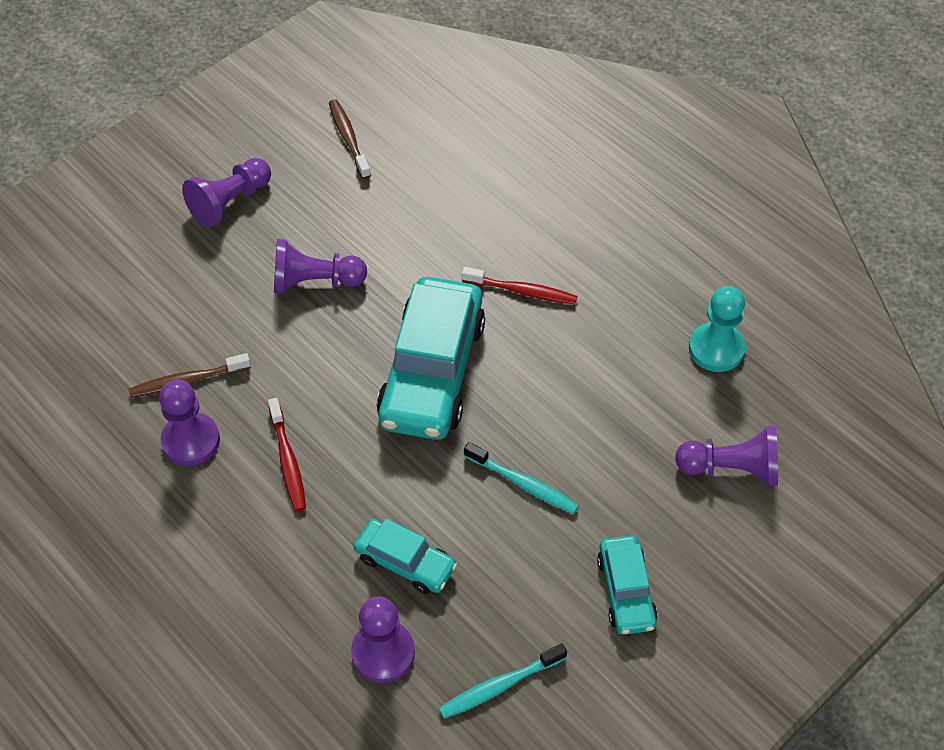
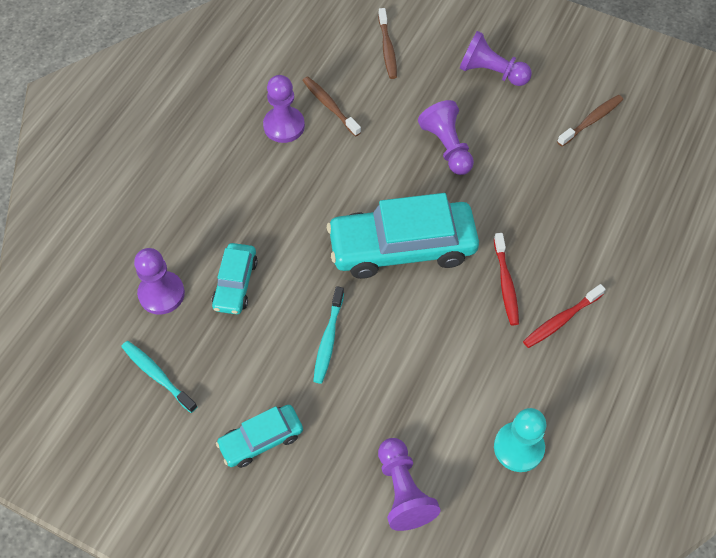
camera: 70 degrees right, 5 degrees up
(131, 291) = (387, 48): none -> brown toothbrush
(287, 461) = (290, 185): red toothbrush -> red toothbrush (561, 320)

